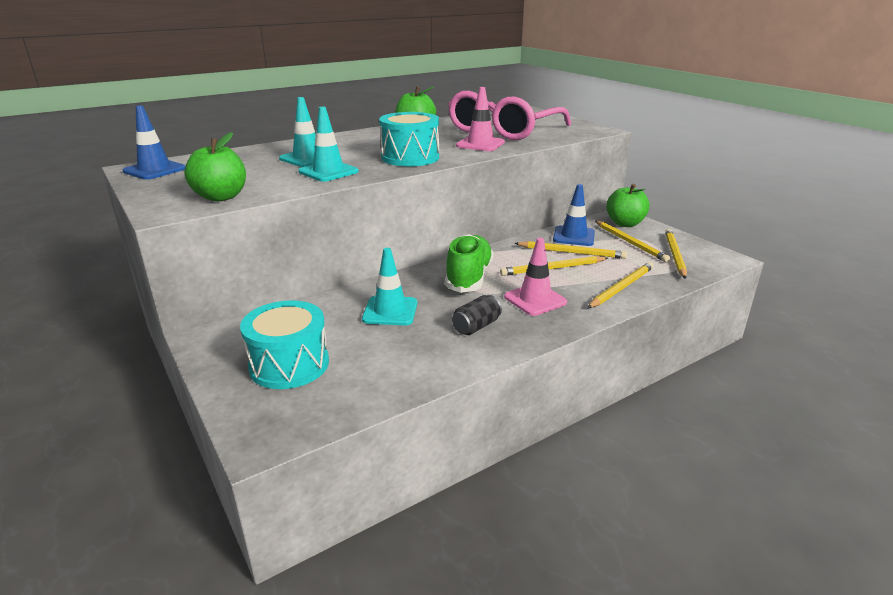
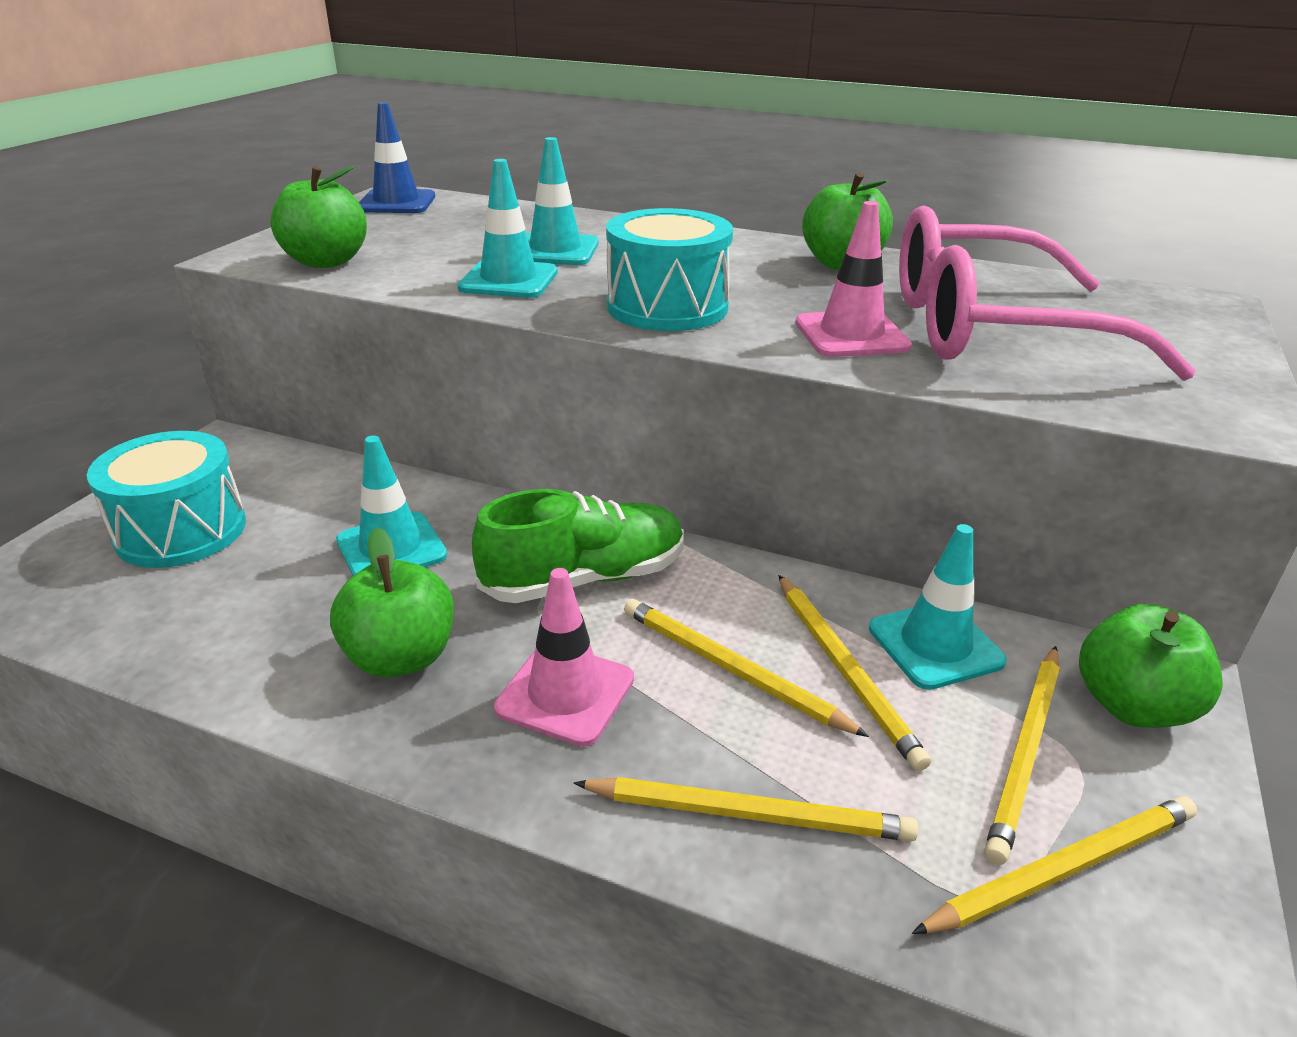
camera: 55 degrees right, 5 degrees up
(476, 326) = (401, 657): black can -> green apple
(573, 236) = (935, 645): blue traffic cone -> turquoise traffic cone

